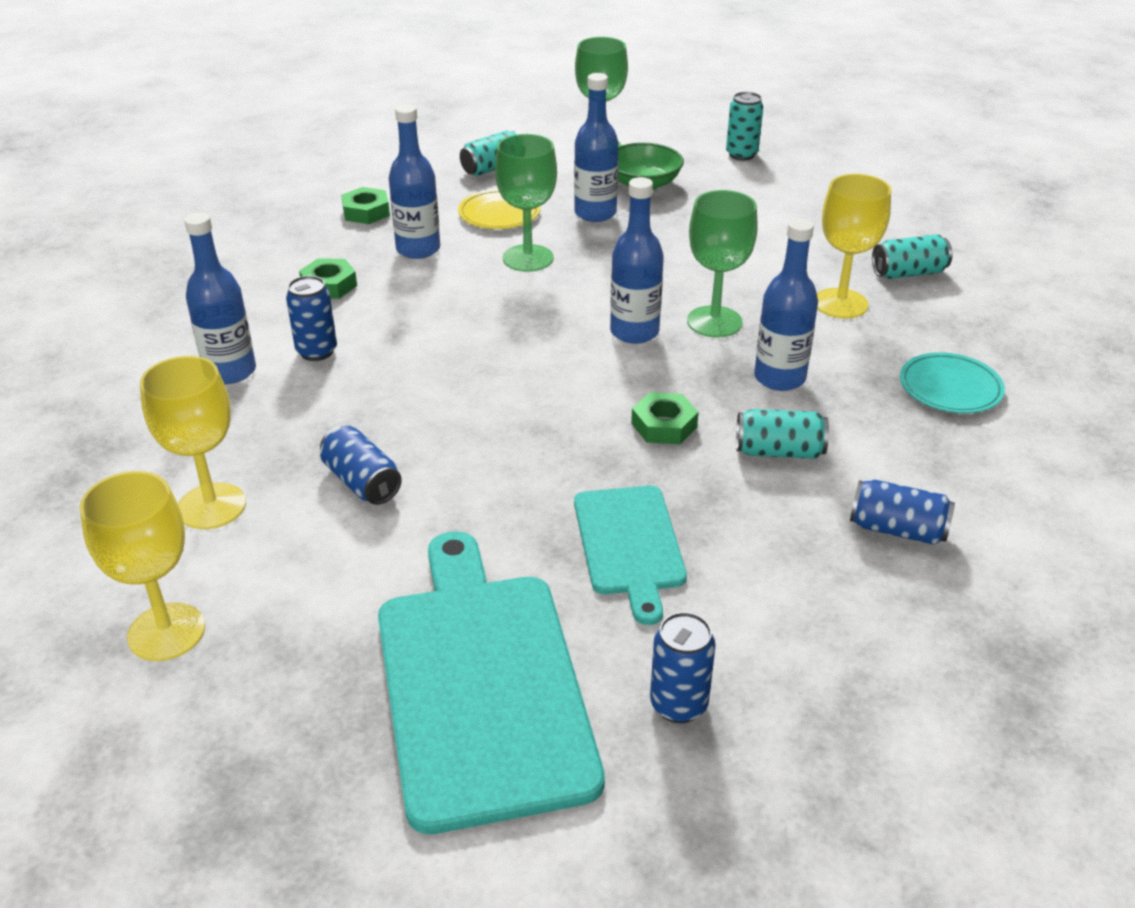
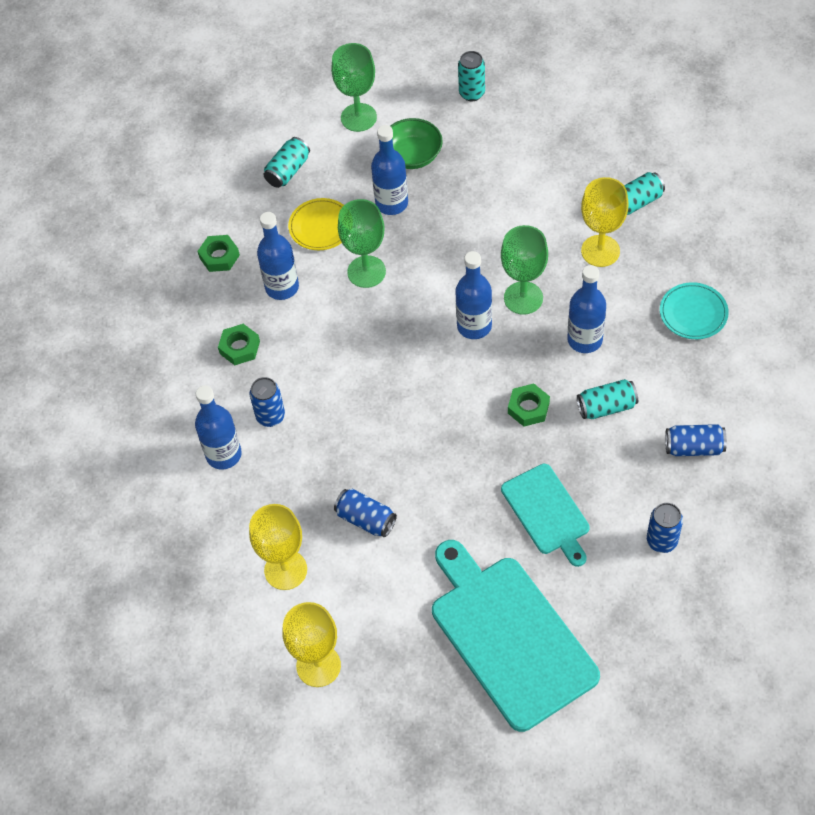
camera: 15 degrees left, 20 degrees up
(678, 705) = (617, 612): blue can -> blue can (662, 541)

